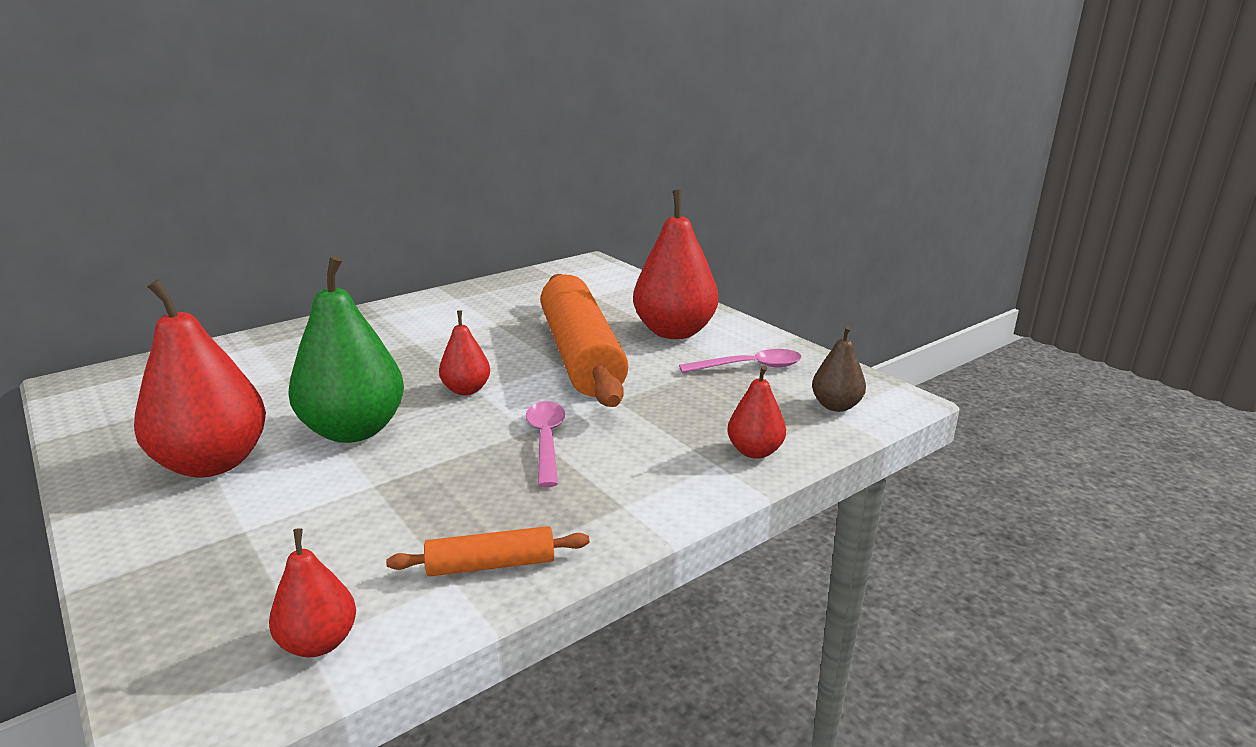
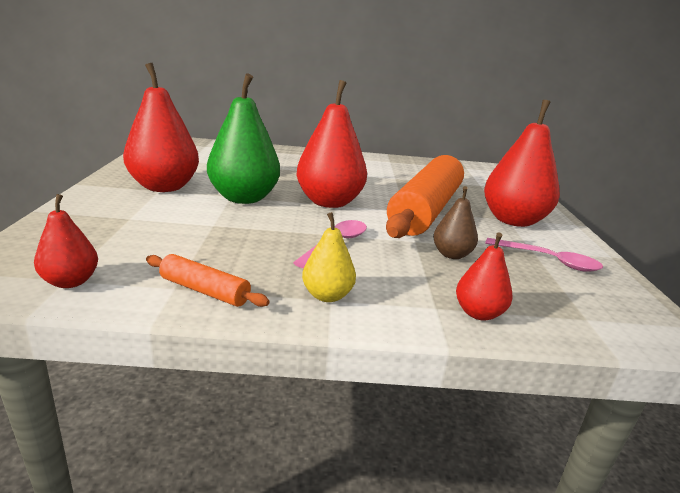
camera: 35 degrees right, 0 degrees up
(466, 390) = (329, 202): red pear -> red pear, size x1.95
(615, 503) = (327, 295): none -> yellow pear
(836, 406) = (599, 315): brown pear -> brown pear (451, 254)

